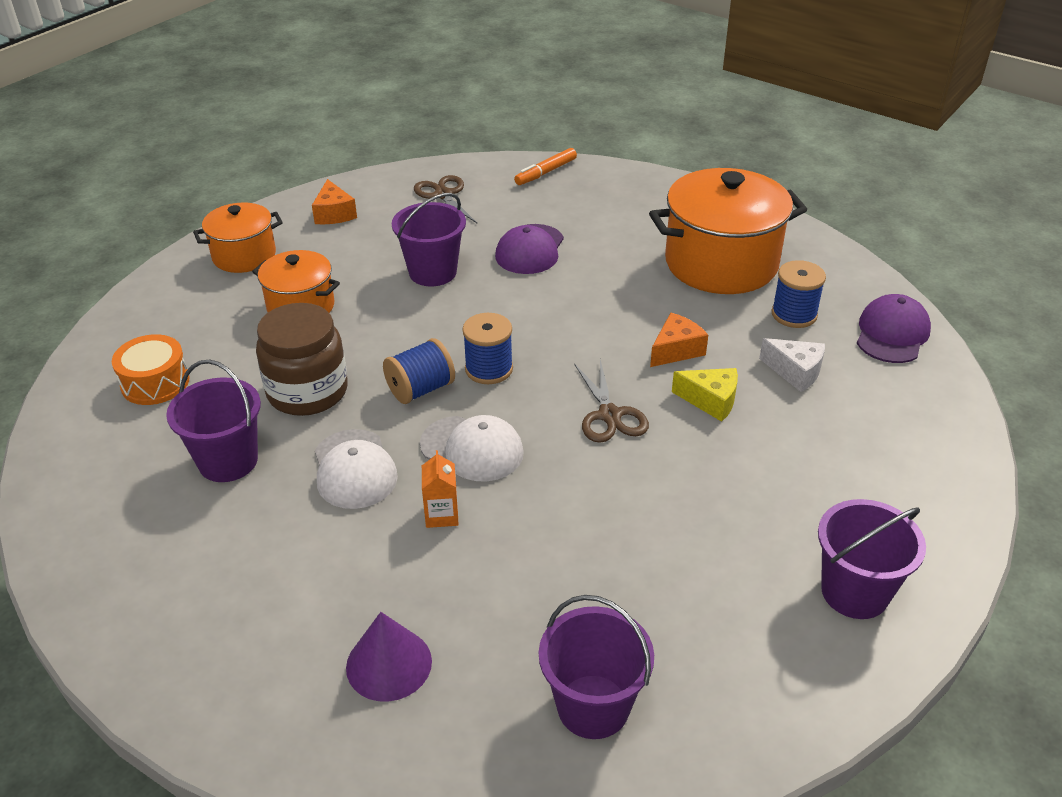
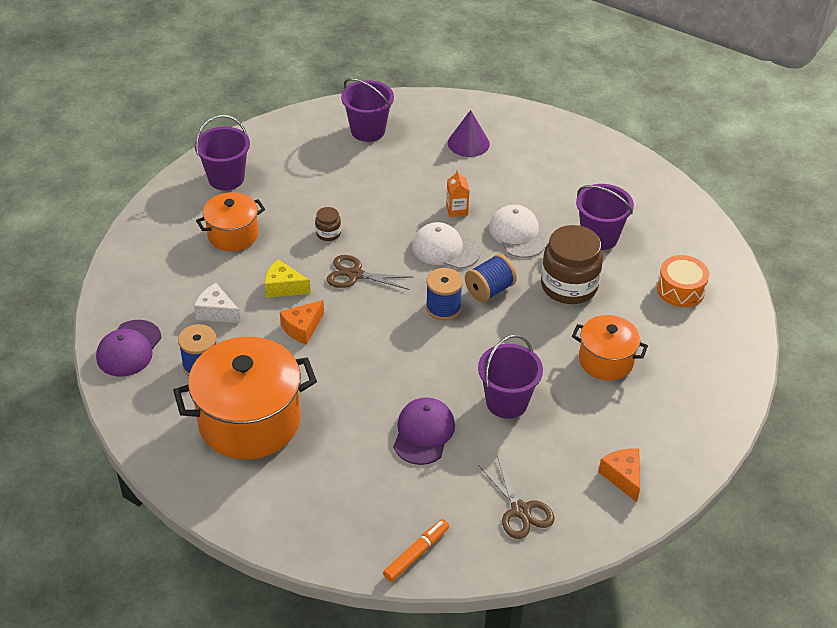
camera: 175 degrees right, 5 degrees up
(244, 256) = (682, 416): orange pot -> orange pot (233, 235)
(609, 415) = (355, 275): brown scissors -> brown scissors turned 60 degrees counterclockwise
(655, 479) = (328, 233): none -> brown jar

